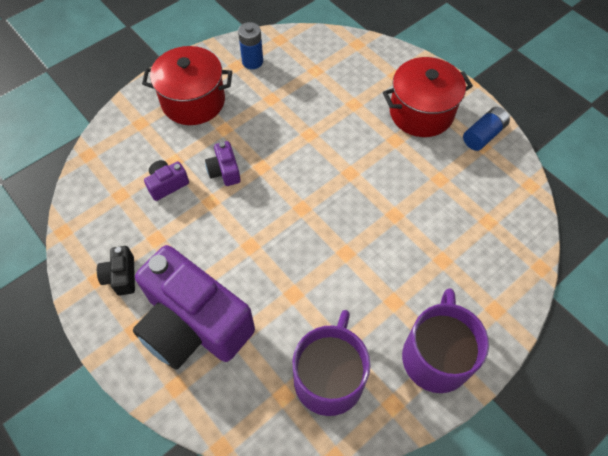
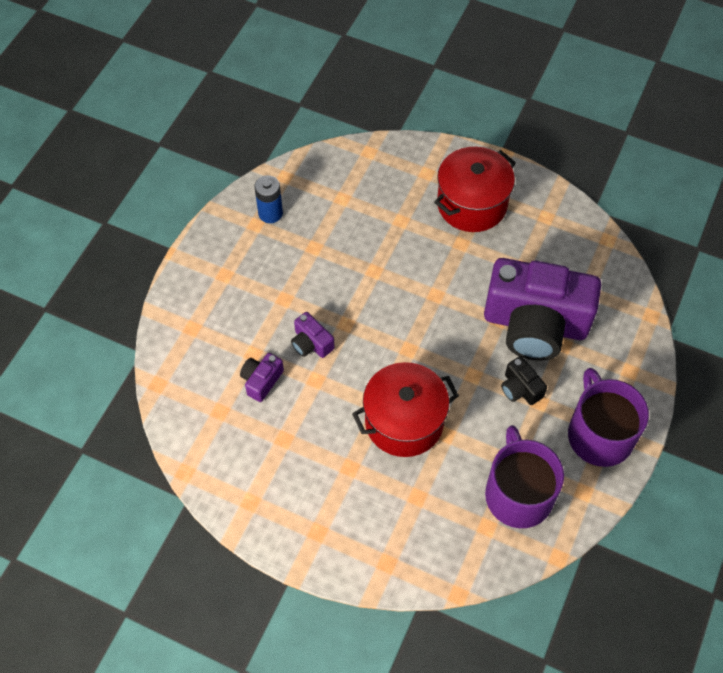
camera: 25 degrees left, 0 degrees up
(121, 276) = (273, 489): black camera -> black camera (520, 388)
(193, 101) = (234, 282): red pot -> red pot (404, 422)
(193, 324) = (370, 502): purple camera -> purple camera (535, 324)
(483, 135) = (542, 205): blue battery -> none

